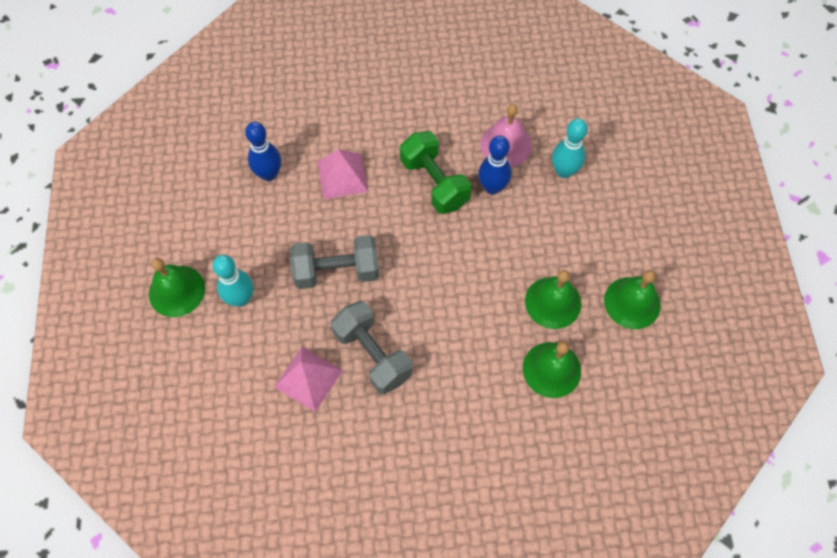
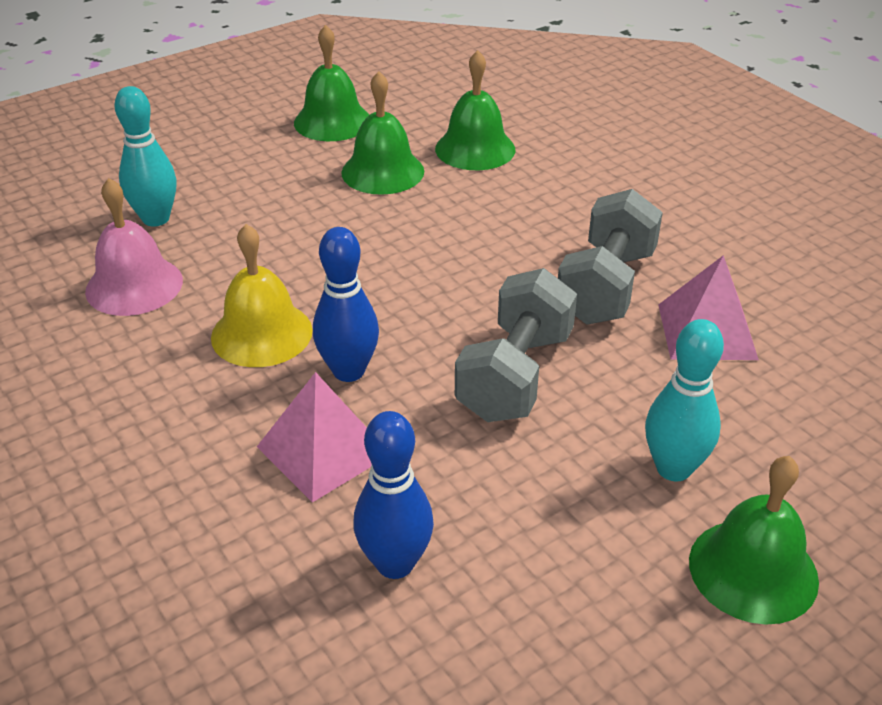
camera: 120 degrees left, 25 degrees down
(337, 271) = (515, 375): grey dumbbell -> grey dumbbell turned 60 degrees clockwise
(434, 183) = (261, 333): green dumbbell -> yellow bell
(492, 187) = (230, 273): blue bowling pin -> blue bowling pin (348, 371)

